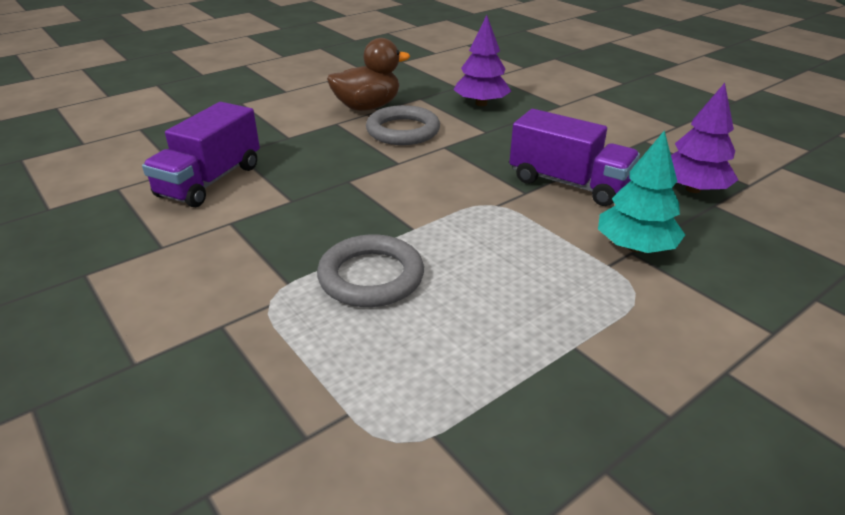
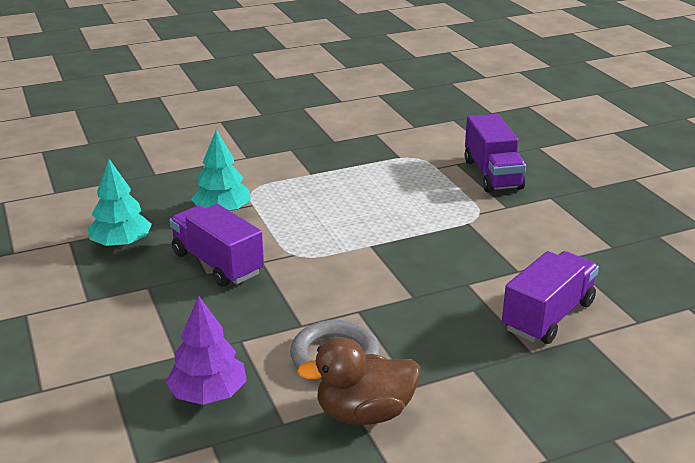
camera: 165 degrees left, 5 degrees down
(232, 411) = (492, 174): none -> purple truck
(371, 277) = (412, 218): grey ring -> none
(693, 189) = (121, 244): purple tree -> turquoise tree

